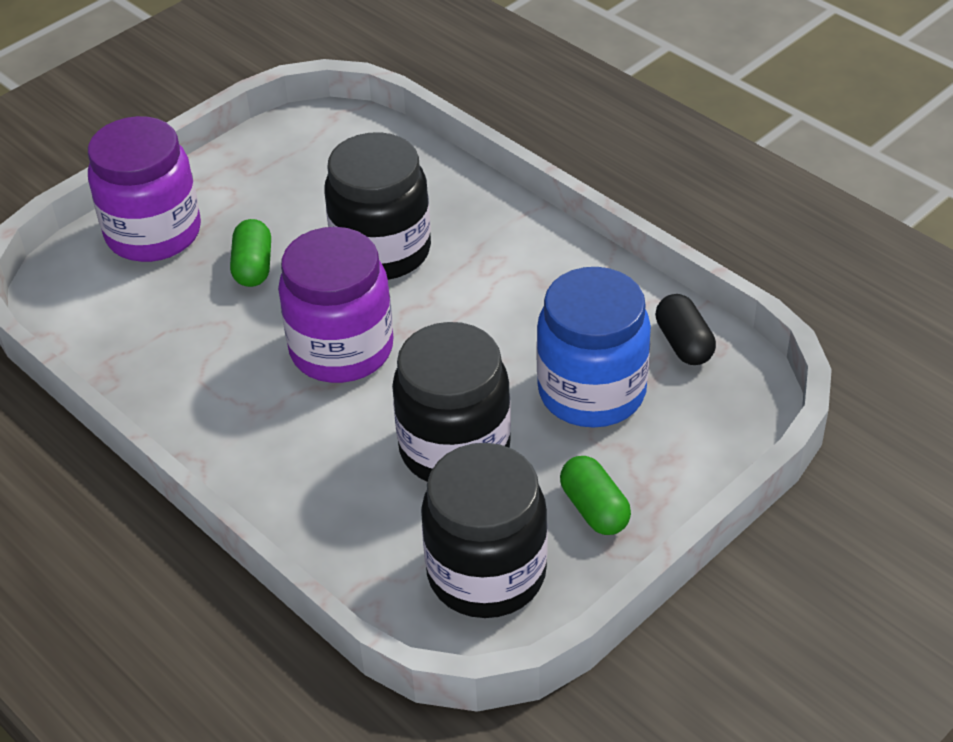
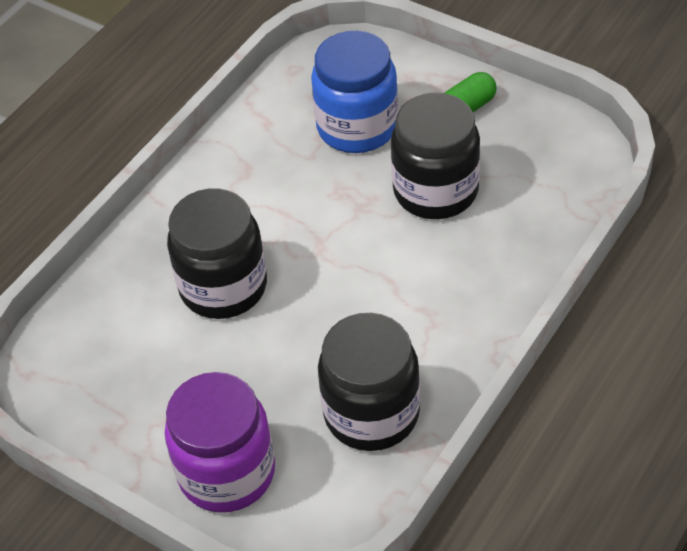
camera: 100 degrees left, 5 degrees up
(253, 267) = (260, 375): green capsule -> none
(341, 349) = (349, 284): purple jar -> none
(486, 573) = (542, 150): black jar -> black jar (371, 413)
(684, 343) = (295, 86): black capsule -> none

